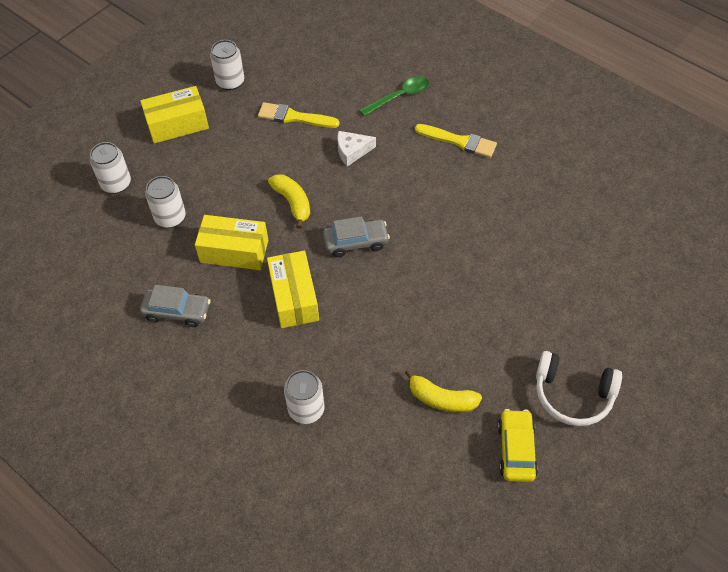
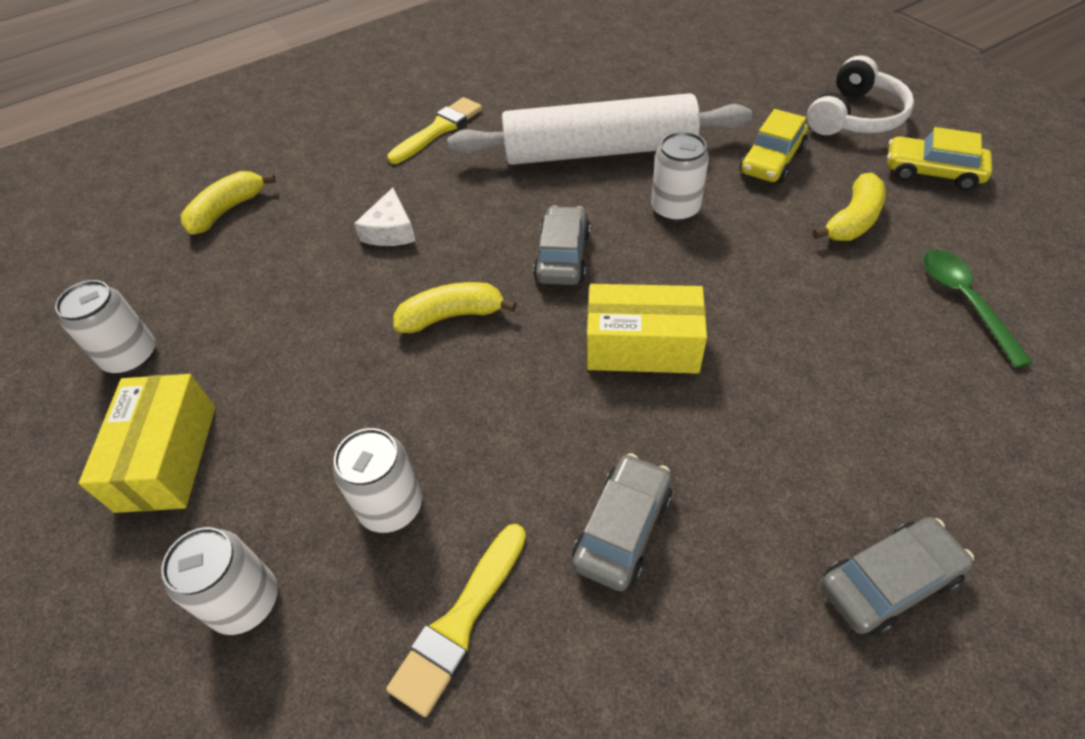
camera: 70 degrees left, 5 degrees down
(171, 426) = (888, 582): none -> grey car
(234, 251) = (517, 413): yellow box -> none
(294, 117) = (276, 284): yellow brush -> yellow brush (460, 622)
(306, 409) = (860, 367): white can -> white can (675, 209)
(345, 69) = (227, 210): none -> yellow banana
(400, 96) = (323, 166): green spoon -> green spoon (964, 301)
(467, 237) = (599, 151): none -> white rolling pin
(493, 343) = (771, 161): none -> yellow car

